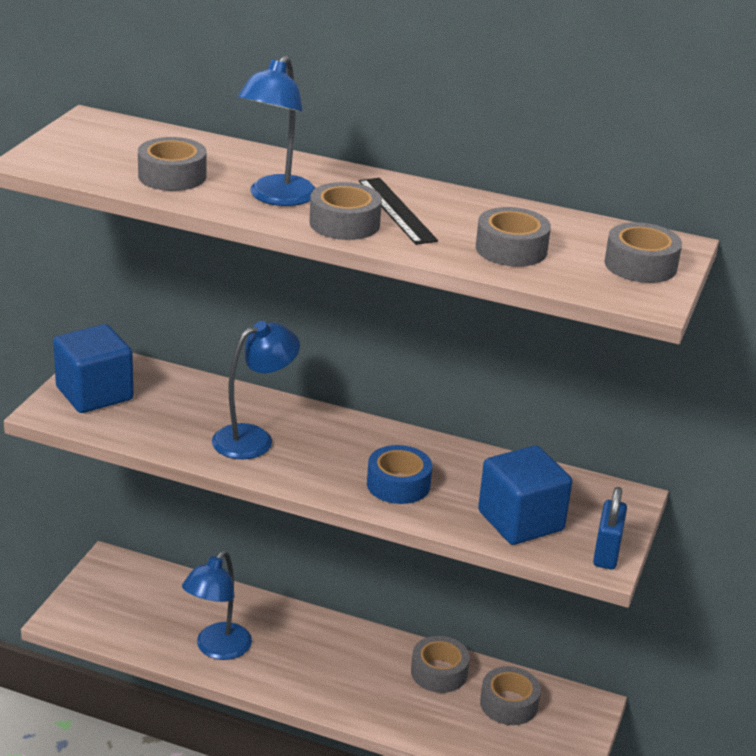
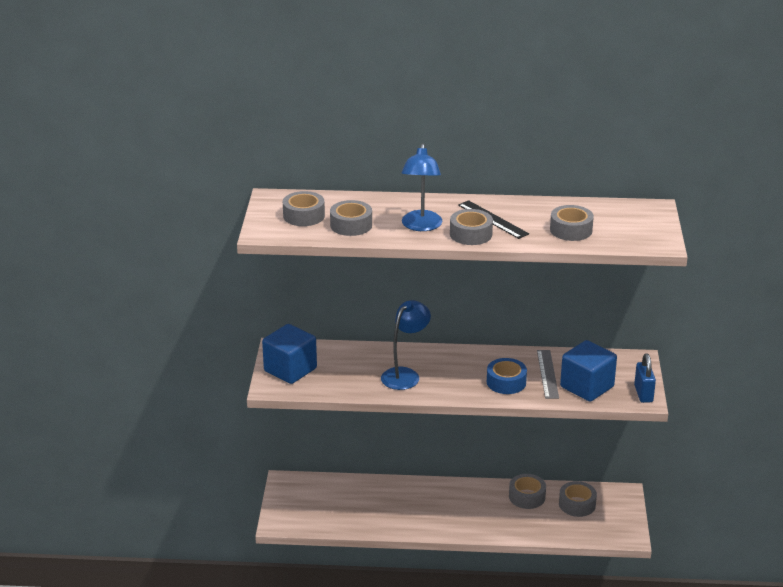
camera: 15 degrees left, 0 degrees up
(217, 649) = (386, 517): blue lamp -> none
(470, 487) = (547, 374): none -> grey ruler
(640, 265) = (644, 224): grey tape -> grey tape (304, 216)

